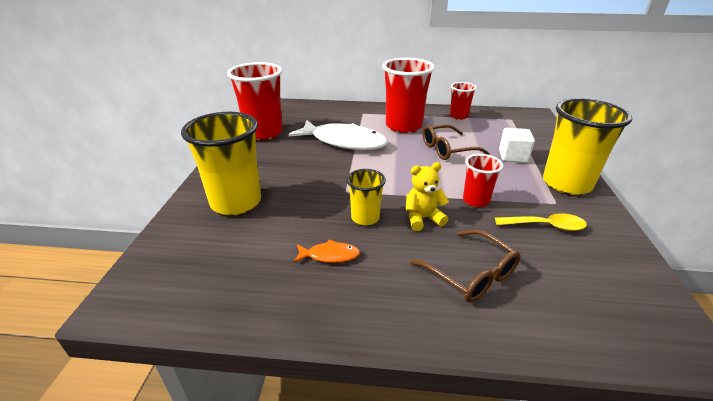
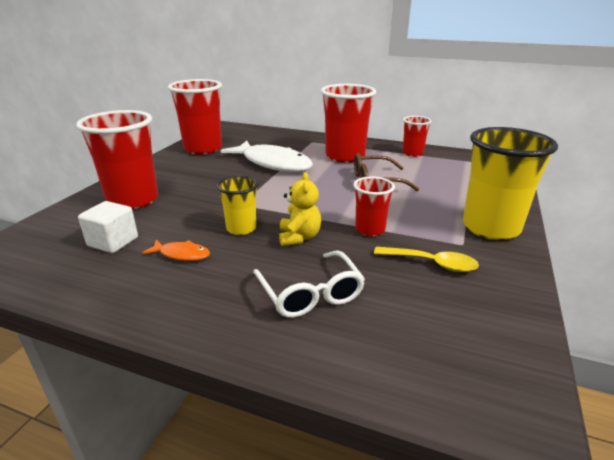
camera: 15 degrees right, 5 degrees down
(236, 202) = (133, 200): yellow cup -> red cup
(422, 218) = (299, 237): yellow teddy bear -> yellow teddy bear turned 90 degrees clockwise
(471, 274) = (310, 293): brown glasses -> white glasses
(513, 156) = (446, 195): white cube -> white cube (113, 242)

